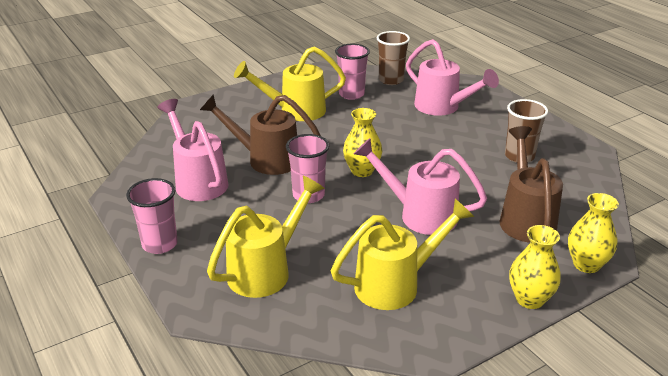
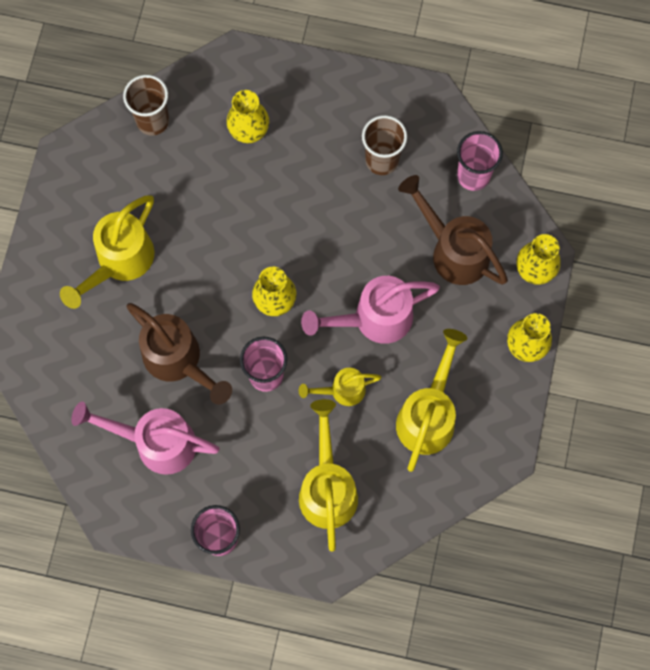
camera: 45 degrees left, 40 degrees up
(266, 159) = (178, 361): brown watering can -> brown watering can turned 105 degrees counterclockwise
(348, 232) = (342, 391): none -> yellow watering can
(351, 94) = (141, 183): pink cup -> pink cup (473, 176)
(442, 107) = (249, 132): pink watering can -> yellow vase

